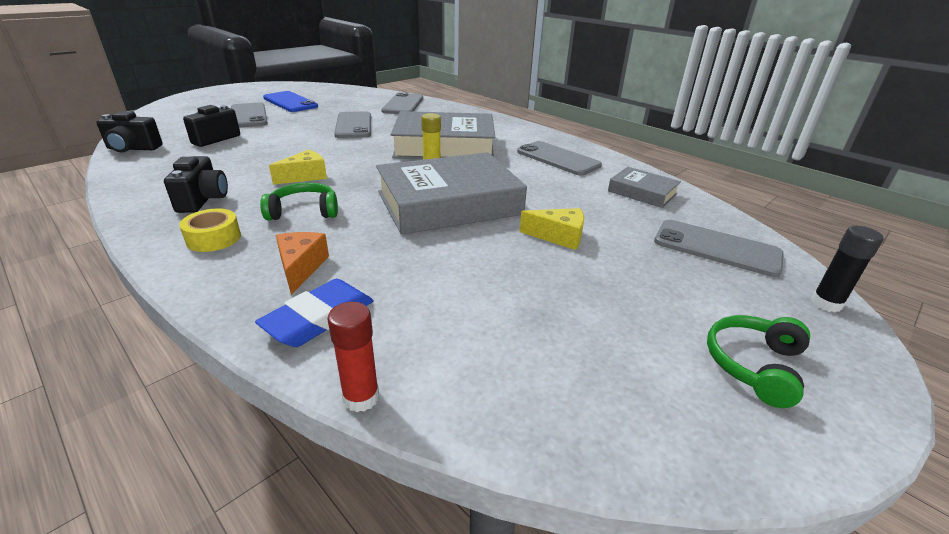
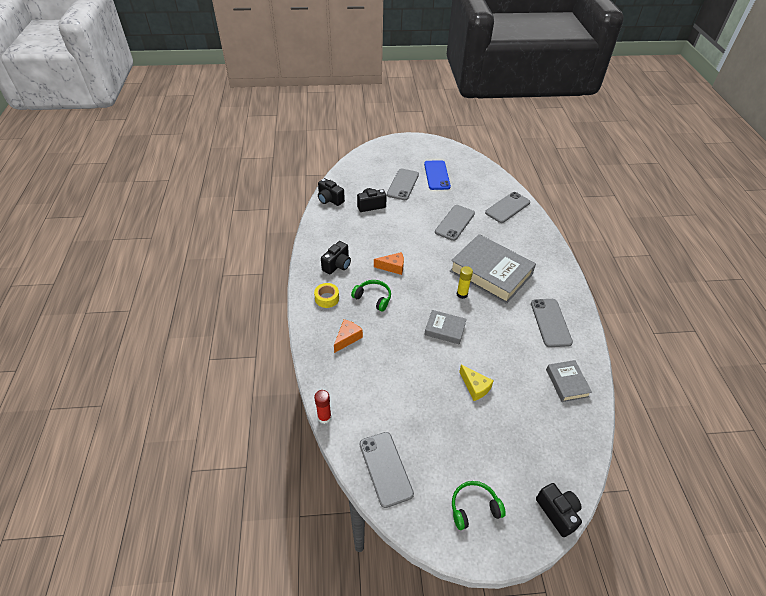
camera: 40 degrees right, 15 degrees up
(305, 176) = (392, 267): yellow cheese -> orange cheese
(319, 318) = (335, 372): blue eraser -> none
(449, 203) = (445, 329): grey book -> grey book, size x0.49
(716, 248) = (551, 447): grey phone -> grey phone (385, 468)
(826, 303) = (557, 512): black glue stick -> black camera

